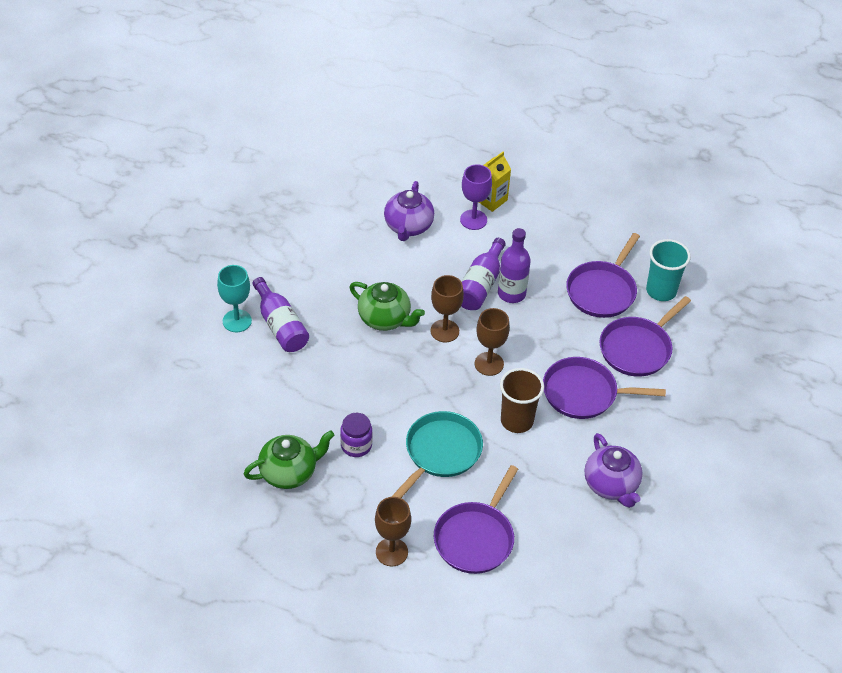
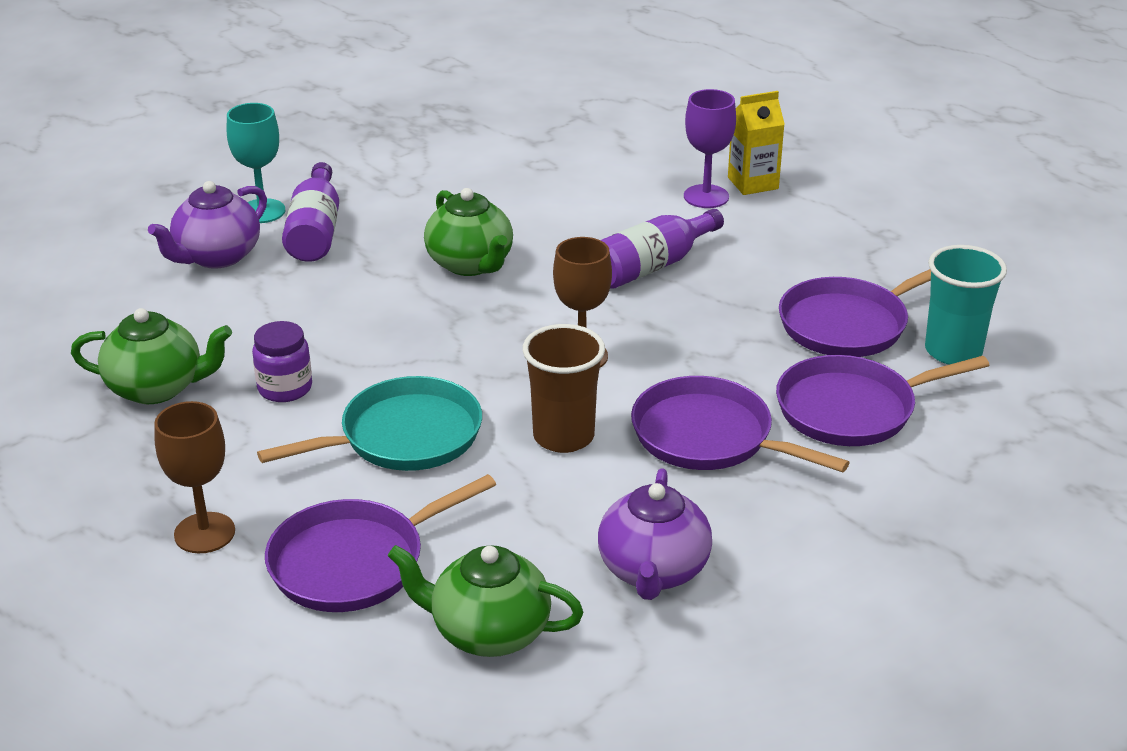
camera: 30 degrees right, 15 degrees down
(408, 227) = (600, 180): purple teapot -> purple teapot (216, 256)
(444, 331) = (547, 301): brown goblet -> none
(511, 293) = (692, 288): purple bottle -> none
(564, 550) = (488, 632): none -> green teapot

